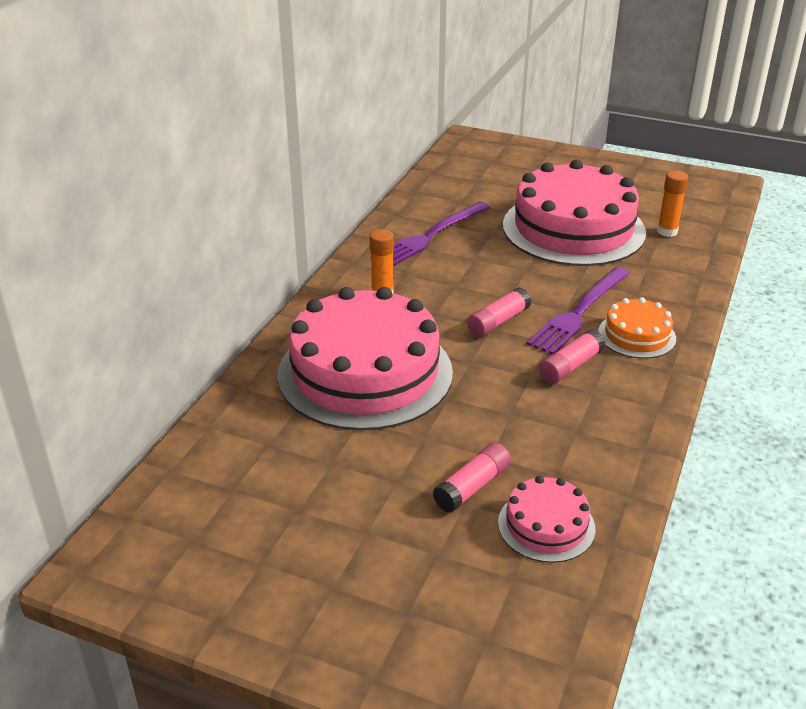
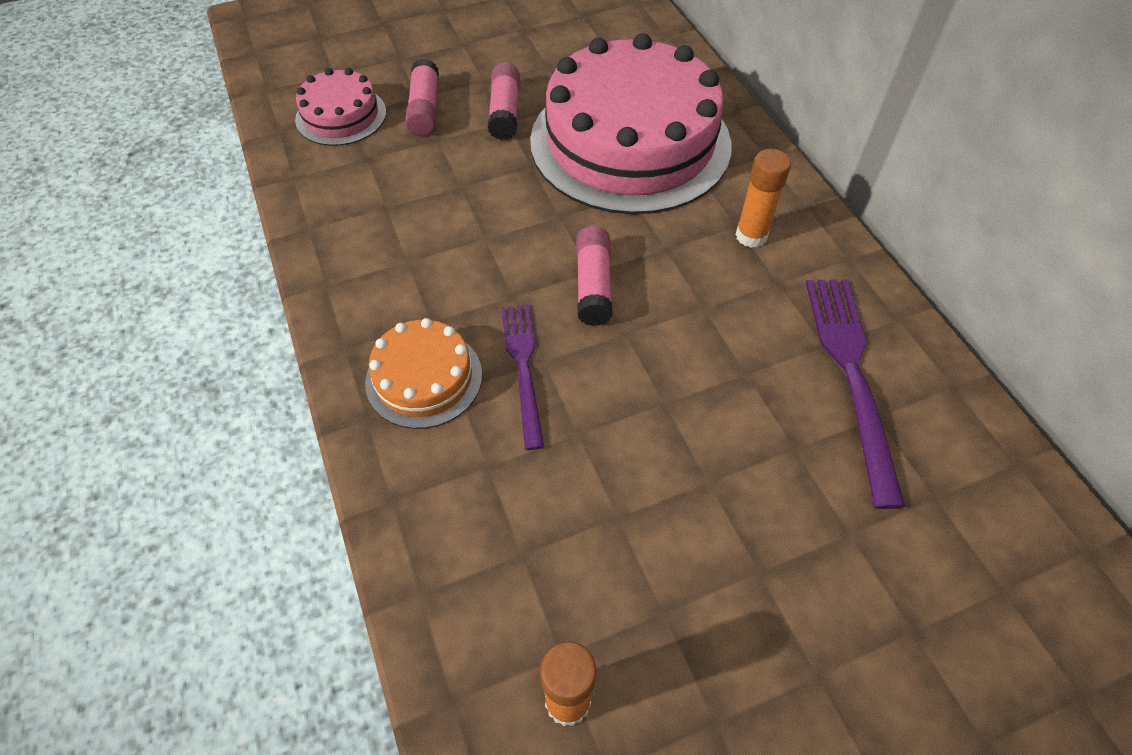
camera: 135 degrees right, 20 degrees up
(570, 366) = (458, 276): pink glue stick -> pink glue stick (505, 112)
(573, 228) = (710, 566): pink cake -> none
(579, 312) = (523, 367): purple fork -> purple fork, size x0.65

